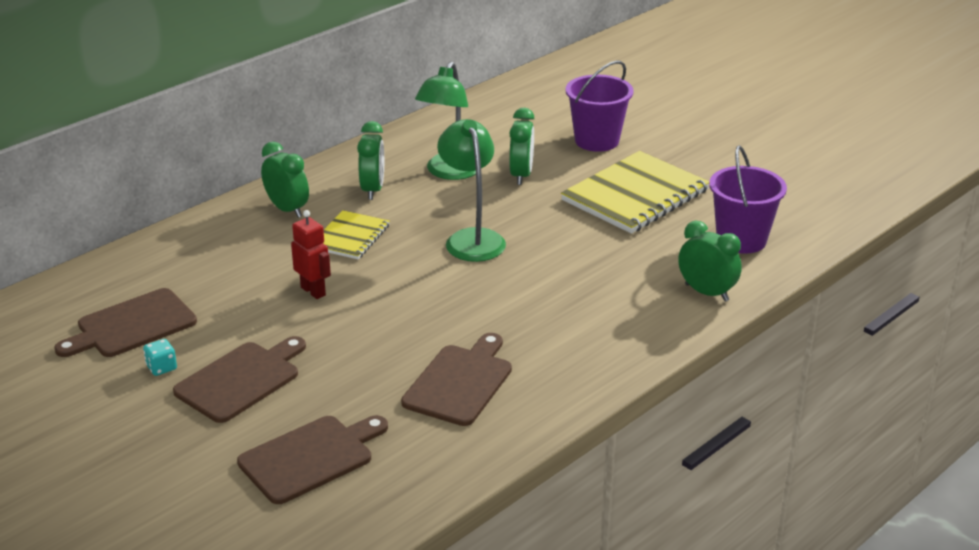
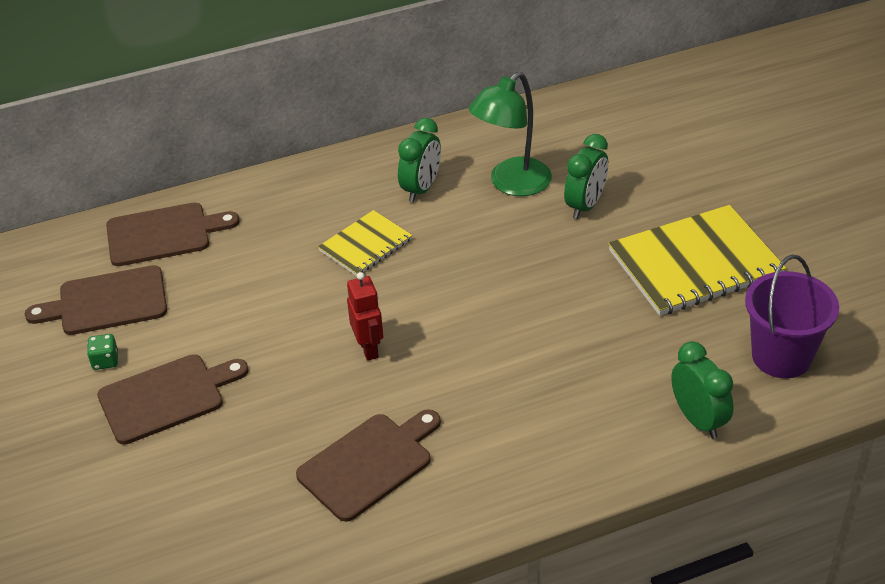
camera: 25 degrees right, 10 degrees up
(161, 367) = (105, 361): turquoise dice -> green dice
(287, 209) = (324, 194): green clock -> none
(310, 457) = (176, 513): brown cutting board -> brown cutting board (163, 234)
(313, 291) = (292, 305): red robot -> red robot (369, 349)
(472, 238) = (485, 278): green lamp -> none
(597, 141) = (695, 177): purple bucket -> none

